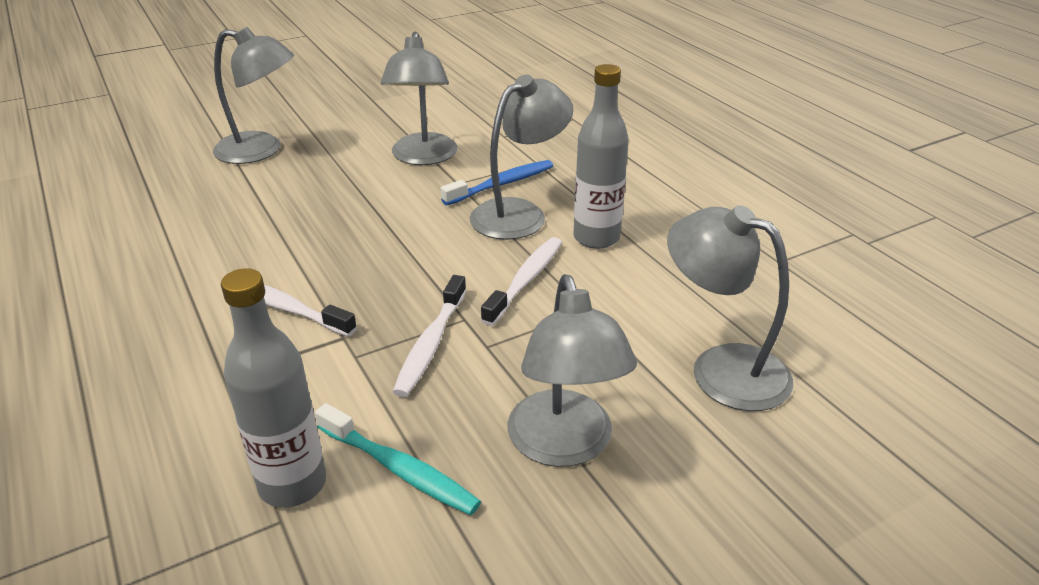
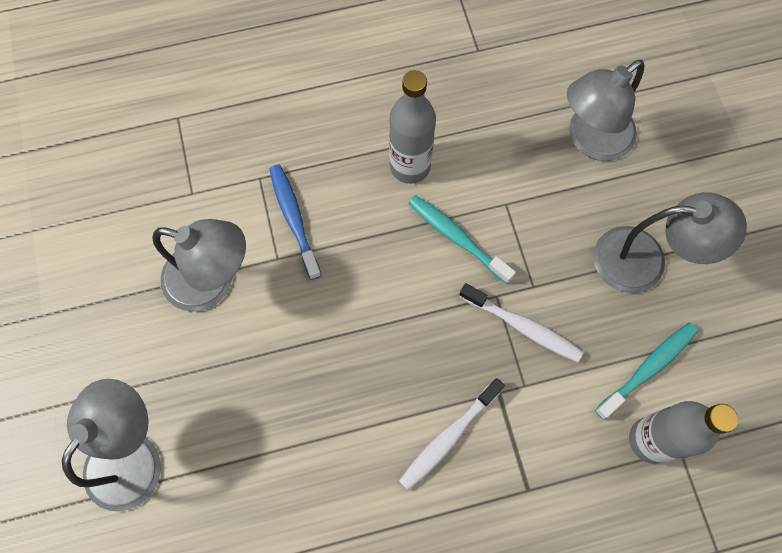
camera: 75 degrees left, 35 degrees up
(519, 213) = (352, 216): grey lamp -> none
(526, 280) = (457, 237): white toothbrush -> turquoise toothbrush

